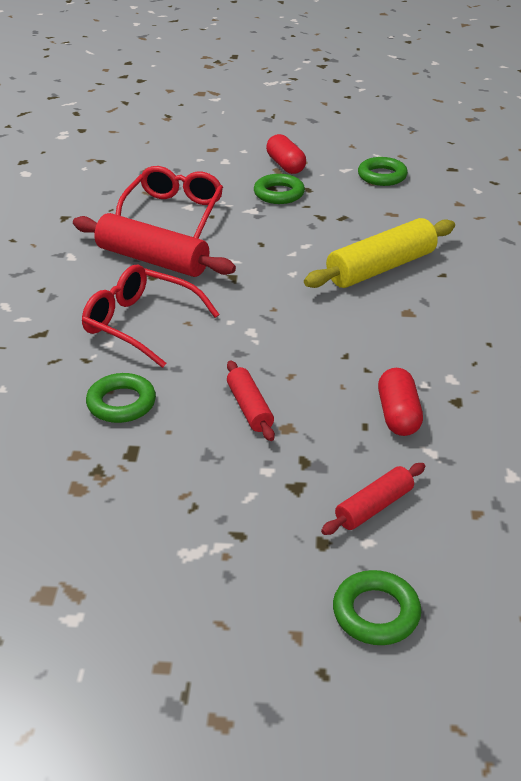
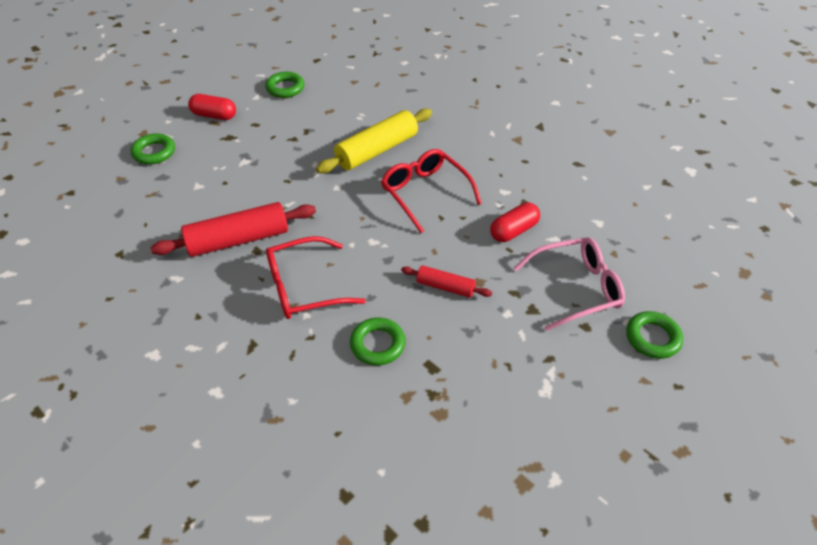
camera: 50 degrees left, 10 degrees up
(173, 212) = (195, 196): red glasses -> red glasses (425, 193)
(279, 194) = (242, 139): green ring -> green ring (154, 152)
(374, 507) = (576, 288): red rolling pin -> pink glasses
(381, 268) = (377, 150): yellow rolling pin -> yellow rolling pin turned 45 degrees clockwise
(398, 415) = (513, 231): red capsule -> red capsule turned 75 degrees counterclockwise

